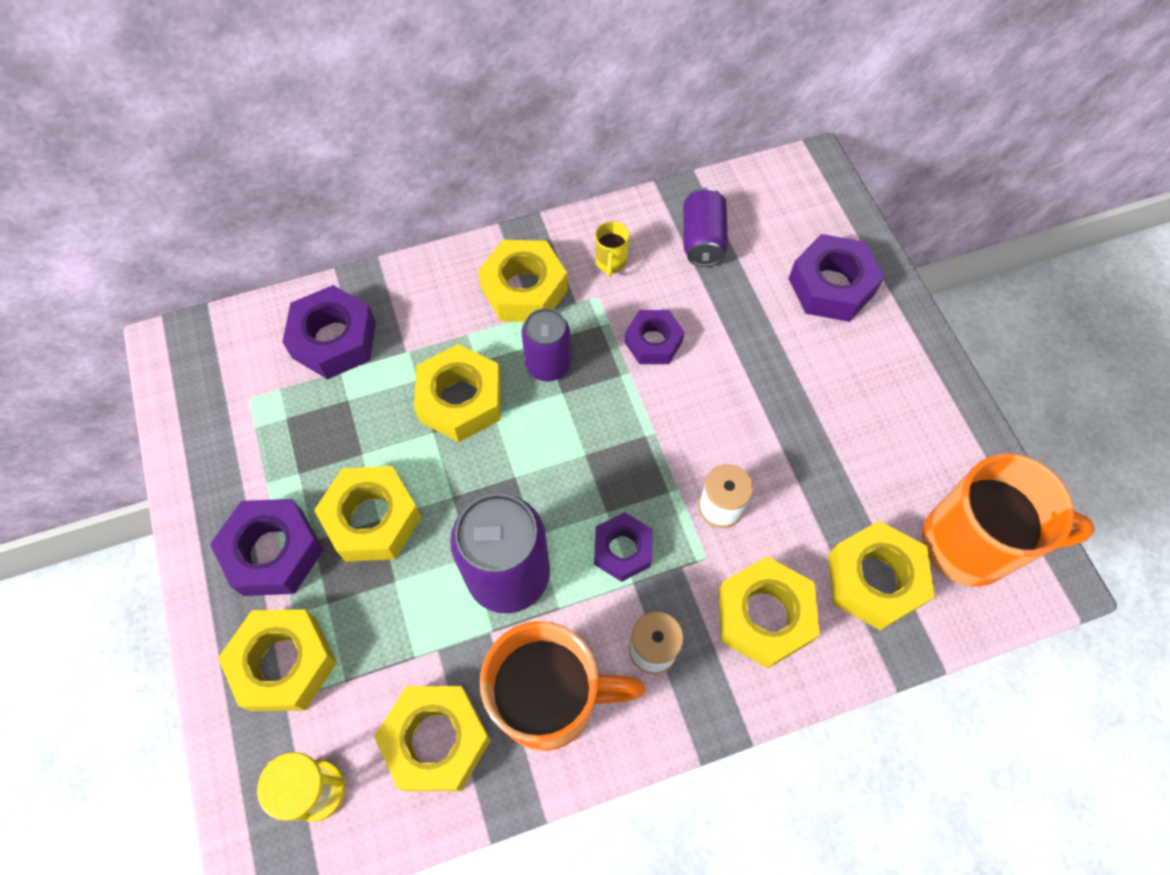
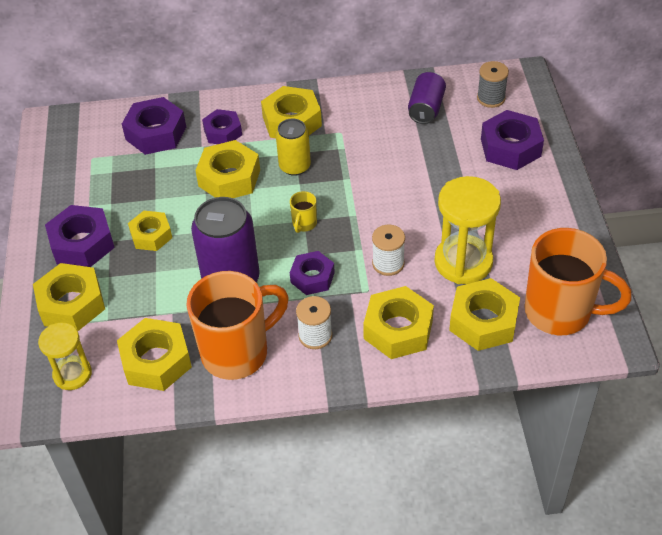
camera: 15 degrees right, 15 degrees down
(372, 519) = (151, 235): yellow nut -> yellow nut, size x0.65
(548, 365) = (294, 166): purple can -> yellow can
(550, 700) = (237, 352): orange mug -> orange mug turned 45 degrees counterclockwise
(610, 262) = (356, 113): yellow mug -> yellow mug (304, 224)
(653, 342) = (371, 163): purple nut -> purple nut (223, 132)
(783, 210) = (491, 98): none -> grey spool
(820, 486) = (463, 262): none -> yellow hourglass

